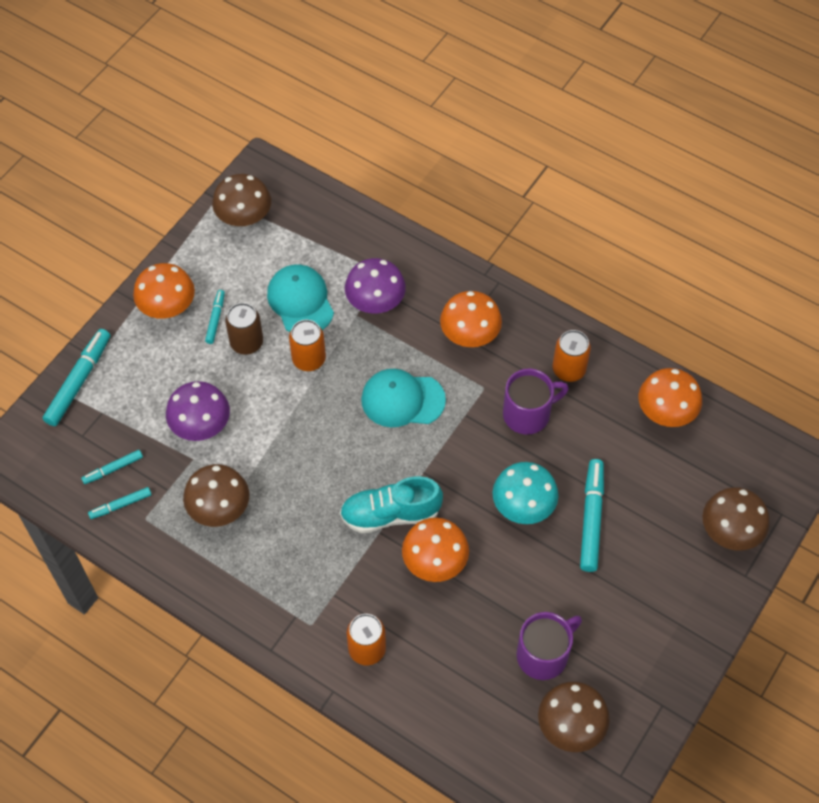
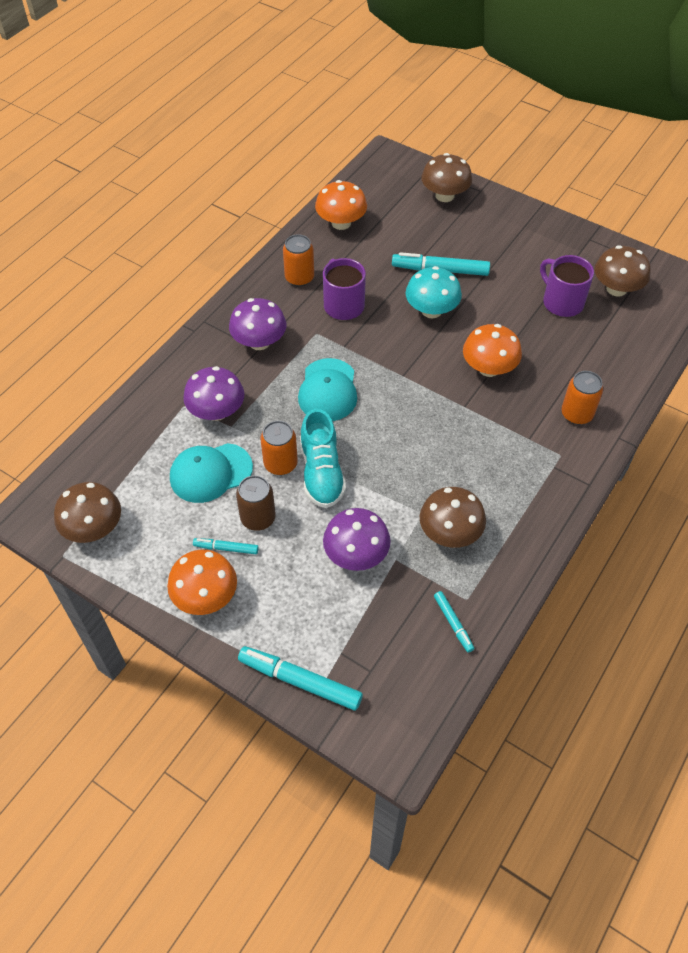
camera: 90 degrees left, 5 degrees down
(113, 469) = (411, 635): turquoise marker -> none
(390, 514) = (446, 398): turquoise shoe -> turquoise shoe (321, 472)
(470, 334) = (259, 342): orange mushroom -> purple mushroom

